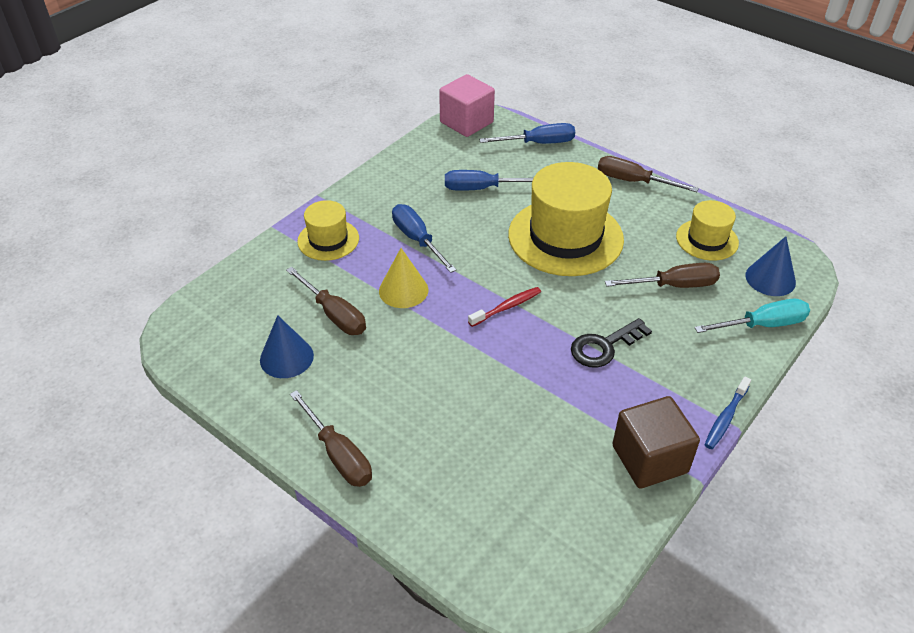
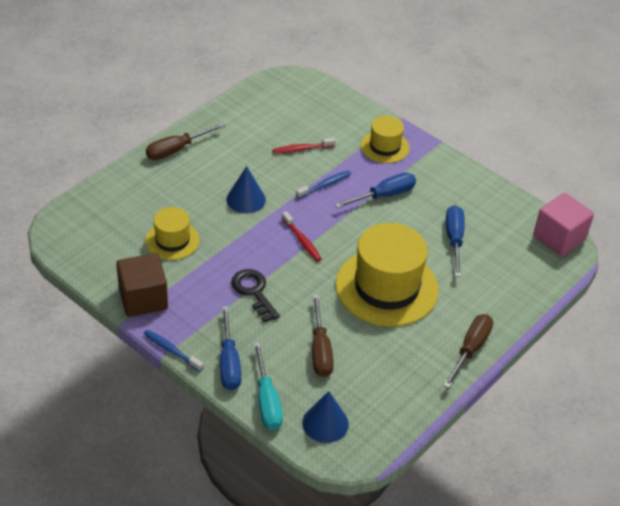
camera: 90 degrees right, 0 degrees up
(286, 357) = (262, 127): blue cone -> blue cone (246, 199)
(334, 314) = (302, 149): brown screwdriver -> red toothbrush
(403, 290) = (325, 185): yellow cone -> blue toothbrush
(538, 143) = (529, 287): blue screwdriver -> blue screwdriver (229, 363)
(707, 240) = (381, 388): yellow hat -> yellow hat (172, 240)

